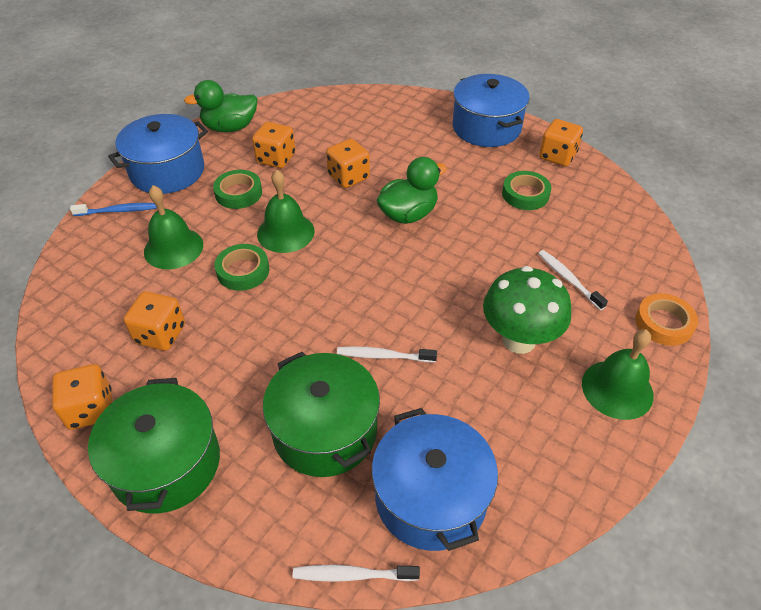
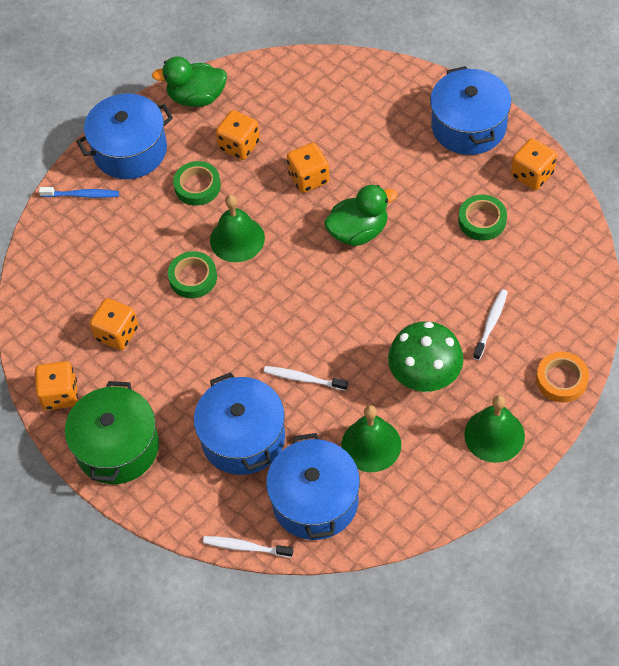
camera: 15 degrees right, 10 degrees up
(173, 248) = (132, 244): green bell -> green bell (371, 445)
(325, 431) = (243, 438): green pot -> blue pot
(568, 279) = (491, 323): white toothbrush -> white toothbrush turned 45 degrees clockwise

